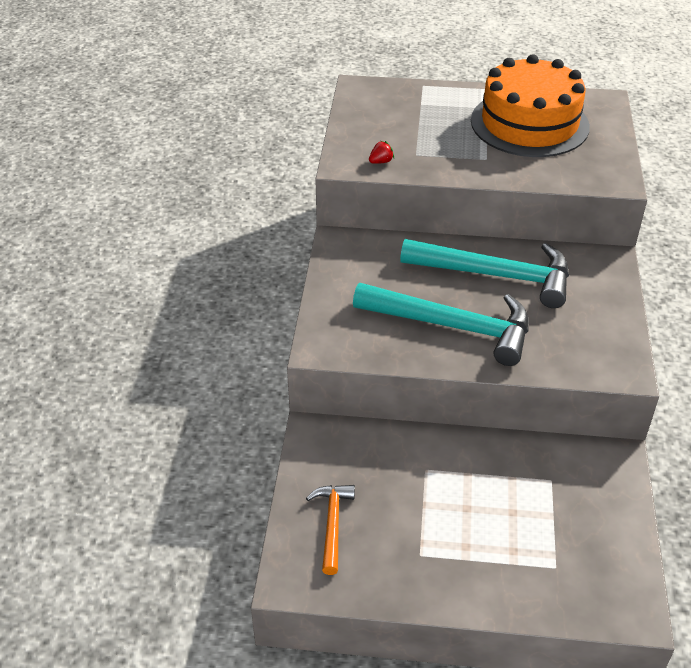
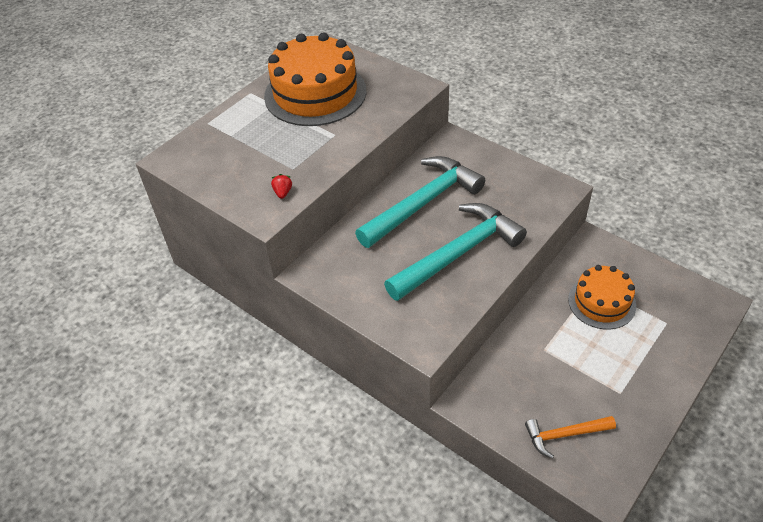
camera: 55 degrees left, 5 degrees up
(332, 525) = (565, 435): orange hammer -> orange hammer turned 45 degrees counterclockwise
(533, 496) = (601, 302): none -> orange cake

